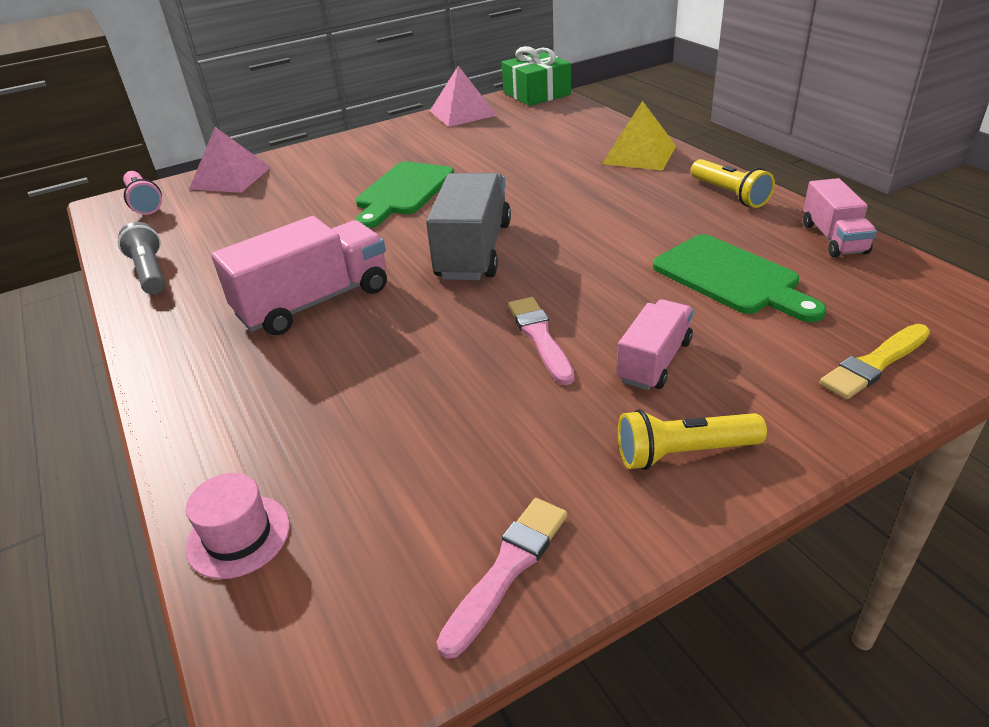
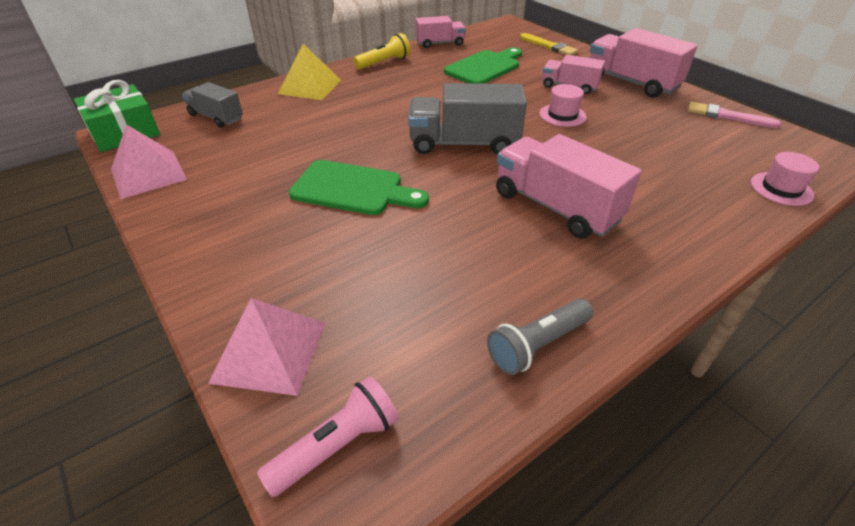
camera: 100 degrees left, 5 degrees up
(540, 337) = (562, 115): pink brush -> pink hat
(562, 121) = (216, 117): none -> grey truck
(683, 453) = (631, 82): yellow flashlight -> pink truck

